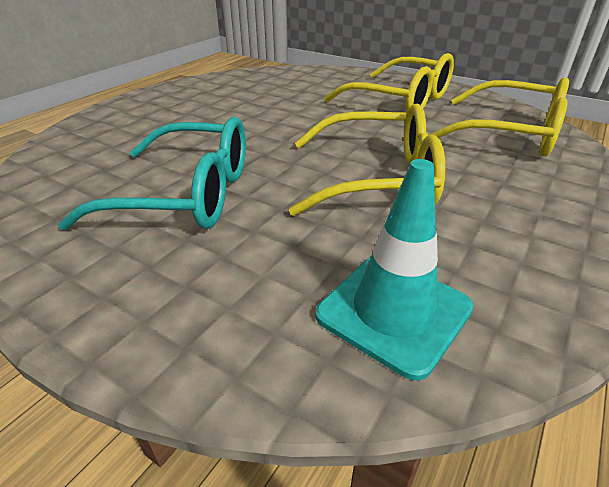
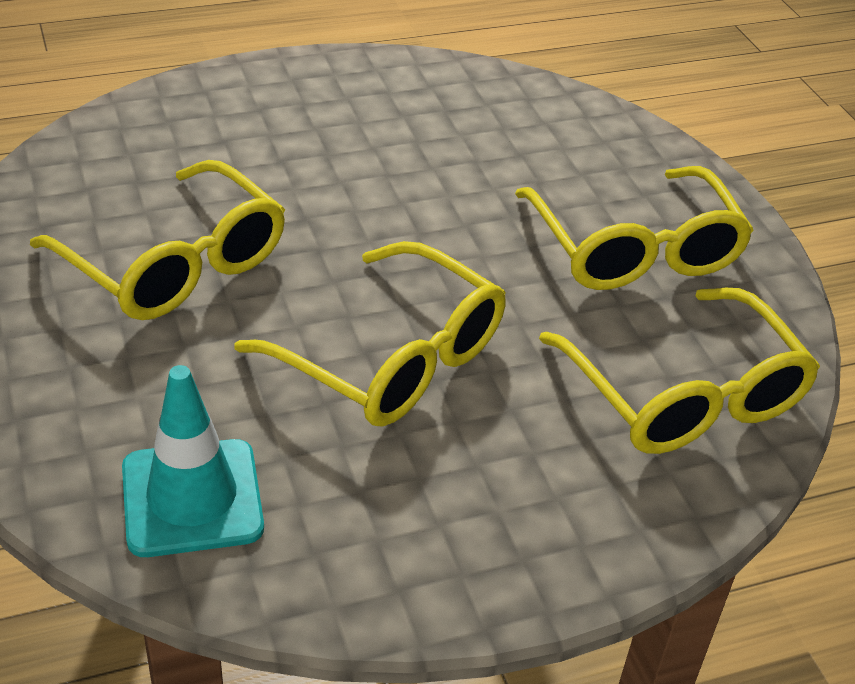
camera: 35 degrees right, 5 degrees up
(186, 194) = (175, 264): turquoise glasses -> yellow glasses

